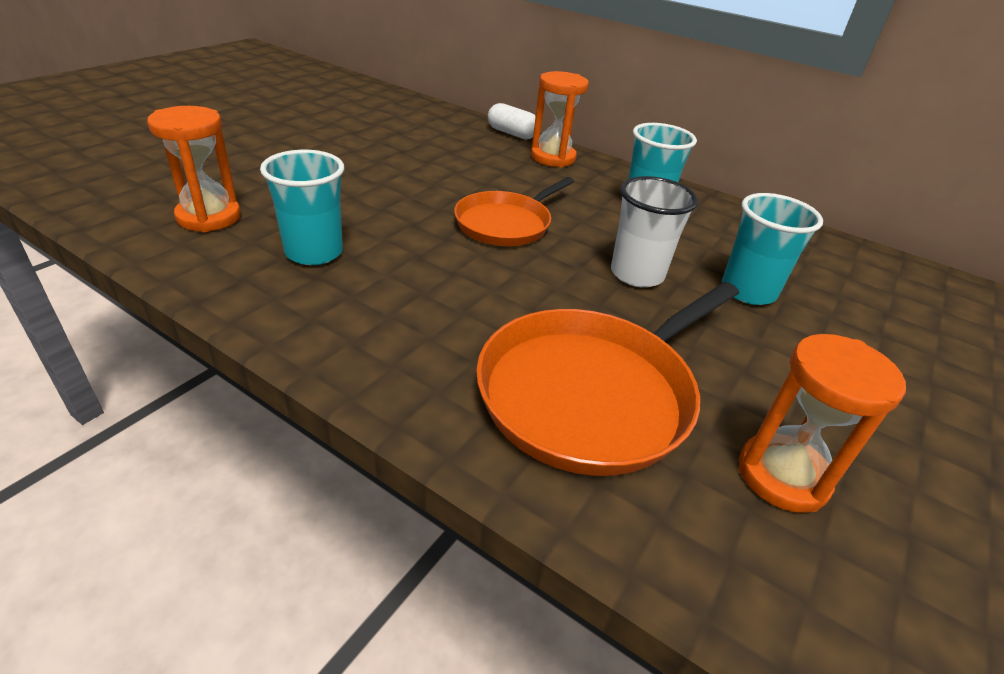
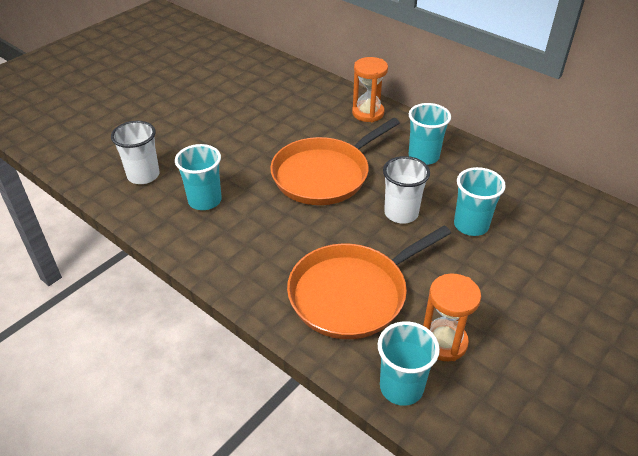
camera: 10 degrees right, 5 degrees up
(209, 217) = (143, 175): orange hourglass -> white cup
(506, 223) = (324, 175): orange pan -> orange pan, size x1.57
(512, 133) = (342, 90): white capsule -> none
(738, 573) = (401, 387): none -> turquoise cup

